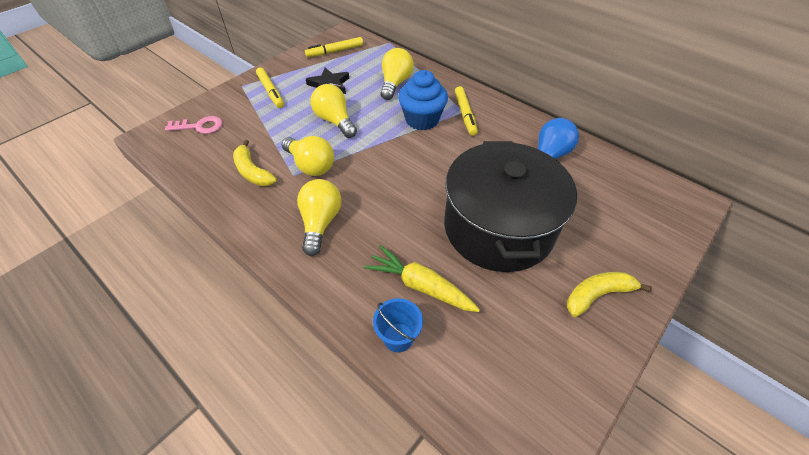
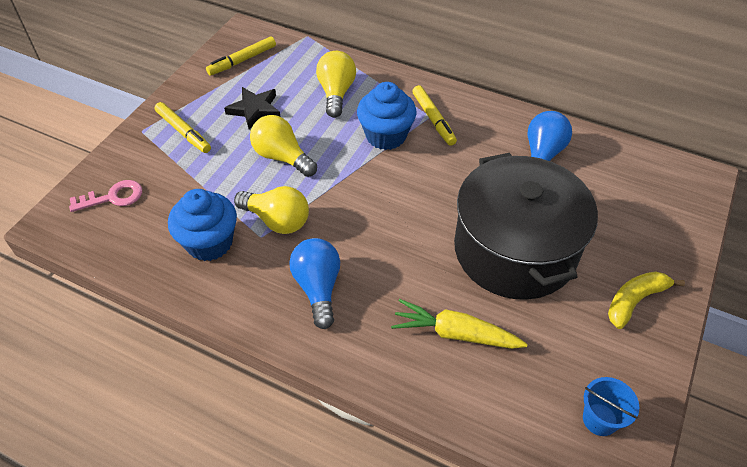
camera: 15 degrees left, 0 degrees up
(253, 172) = (209, 243): yellow banana -> blue cupcake
(320, 223) = (318, 288): yellow light bulb -> blue light bulb
(398, 337) = (452, 393): blue bucket -> blue bucket (600, 419)

